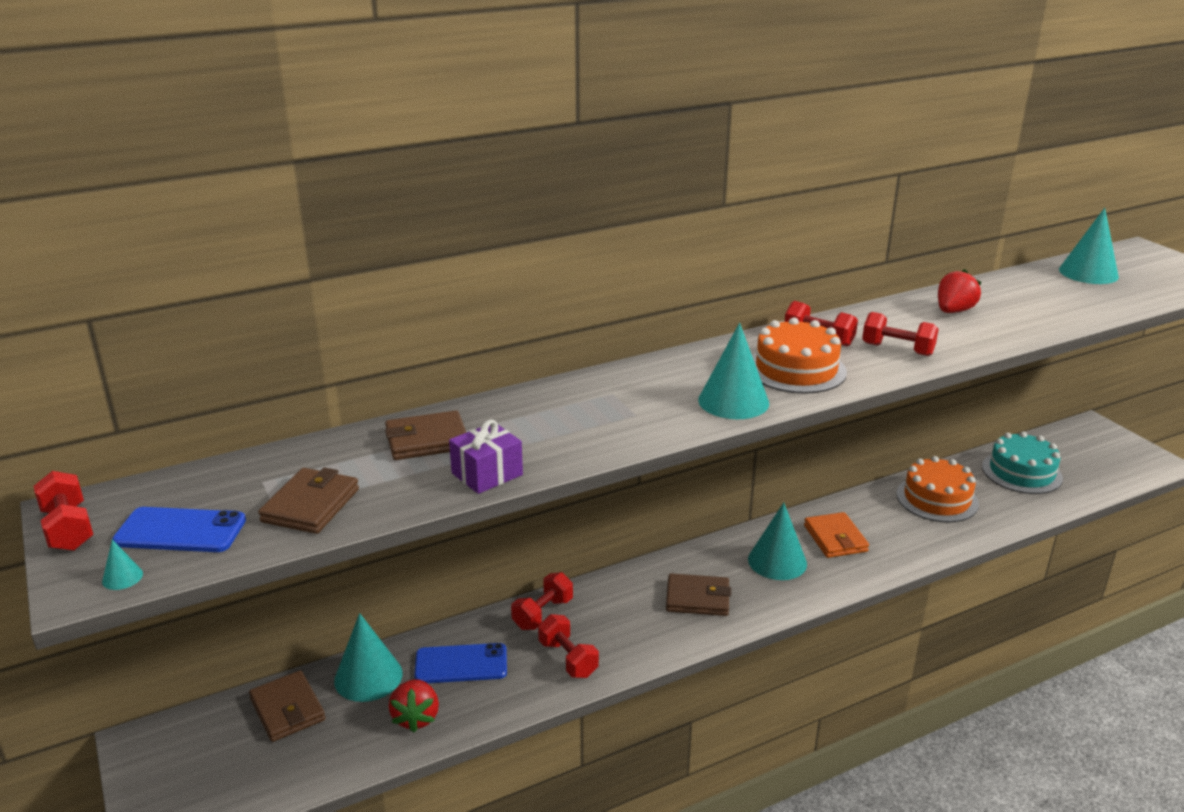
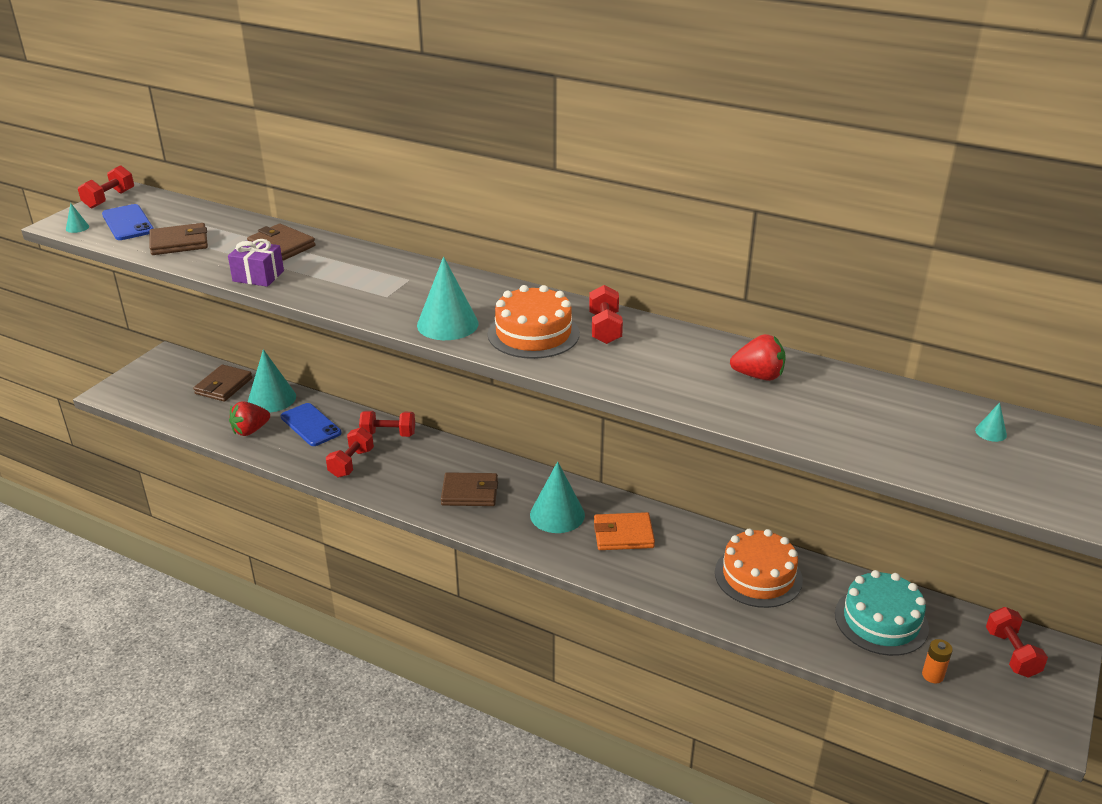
camera: 55 degrees right, 5 degrees up
(697, 598) = (470, 493): brown wallet -> brown wallet turned 60 degrees counterclockwise
(835, 538) = (623, 535): orange wallet -> orange wallet turned 45 degrees clockwise
(897, 349) = (631, 367): red dumbbell -> red dumbbell (1011, 653)
(1088, 273) = (991, 432): turquoise cone -> turquoise cone, size x0.42
(1089, 479) = (932, 675): none -> orange battery

